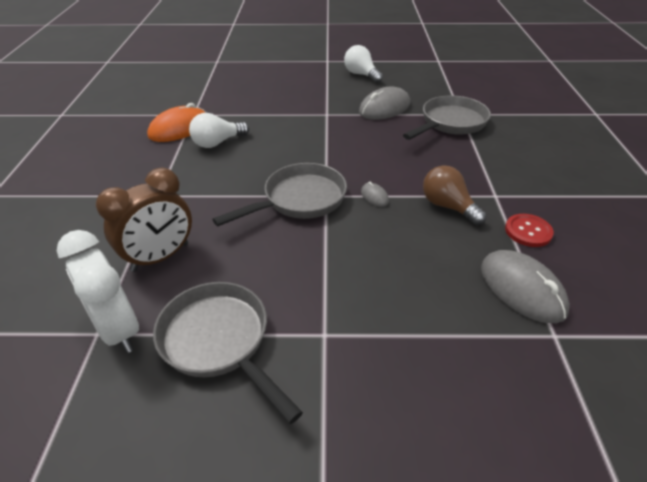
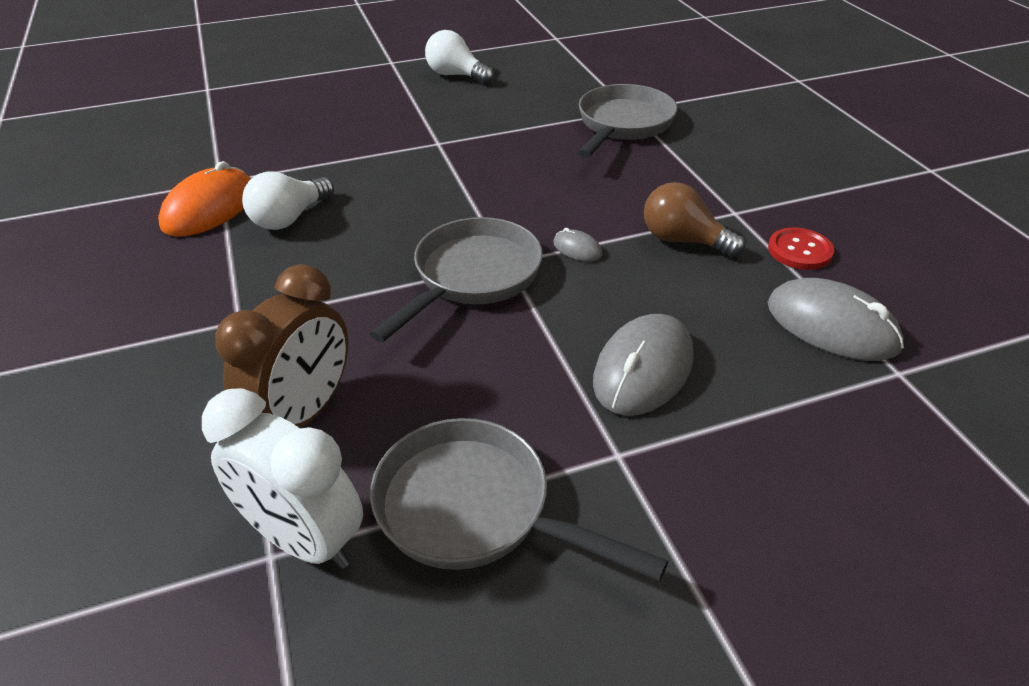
camera: 20 degrees left, 0 degrees up
(384, 108) = (519, 119): grey mouse -> grey mouse (643, 369)

